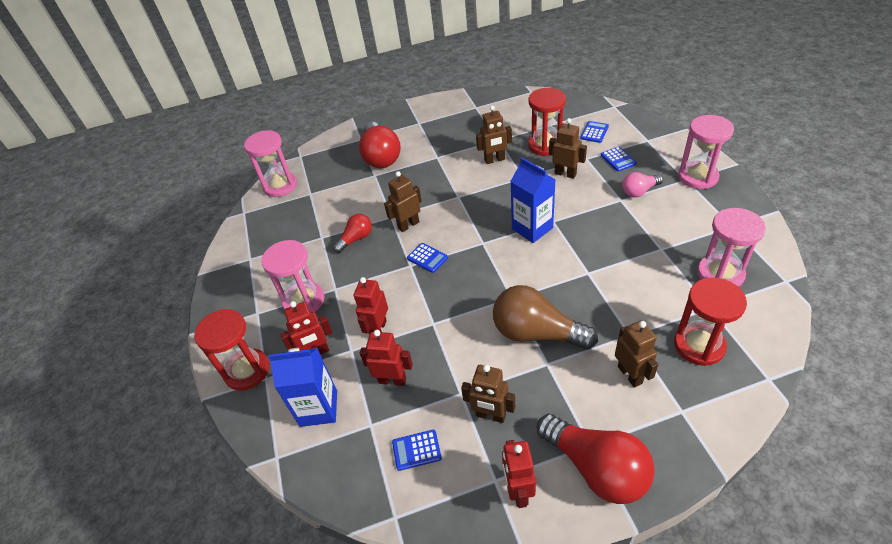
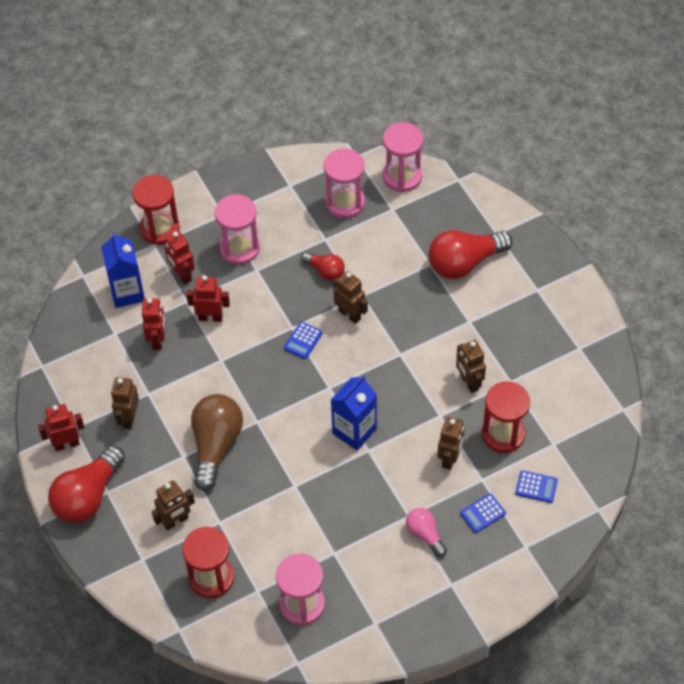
camera: 75 degrees right, 10 degrees up
(416, 450) = (95, 370): blue calculator -> none
(697, 177) = (457, 597): pink hourglass -> pink hourglass (345, 202)

